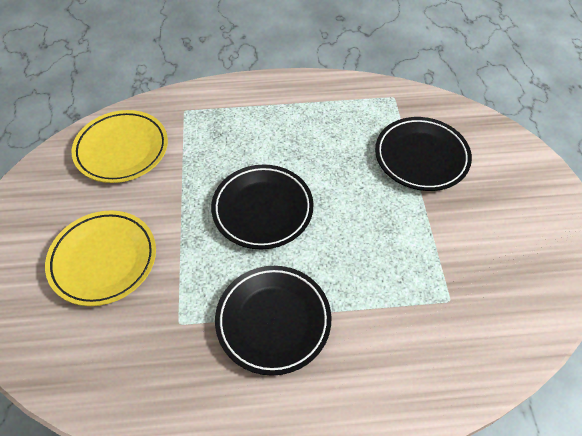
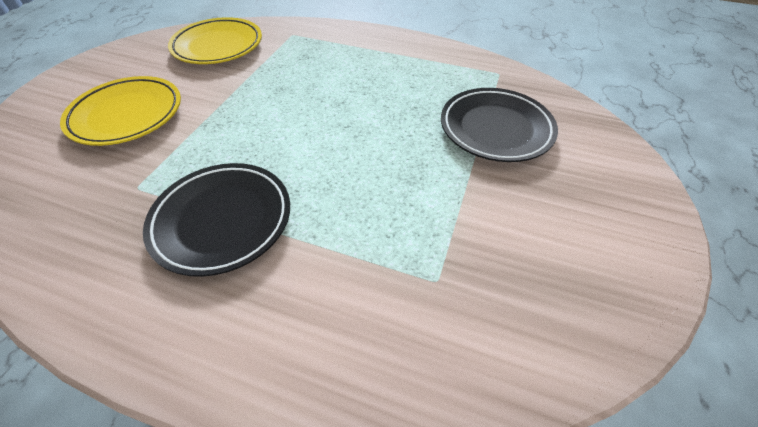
camera: 25 degrees right, 5 degrees down
(262, 209) = (296, 122): black plate -> none

